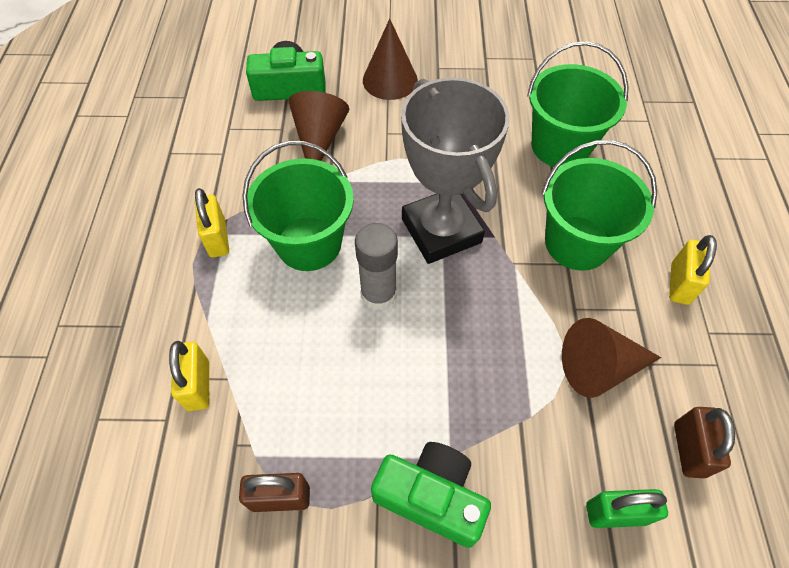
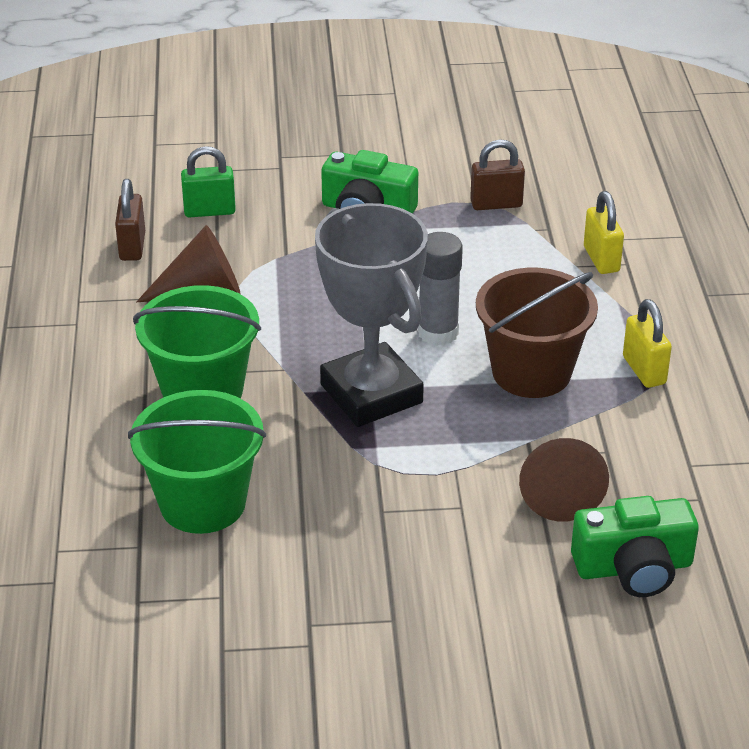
camera: 175 degrees right, 20 degrees down
(309, 243) = (531, 372): green bucket -> brown bucket
(390, 80) = (471, 590): brown cone -> none
(679, 284) = (91, 360): yellow padlock -> none

